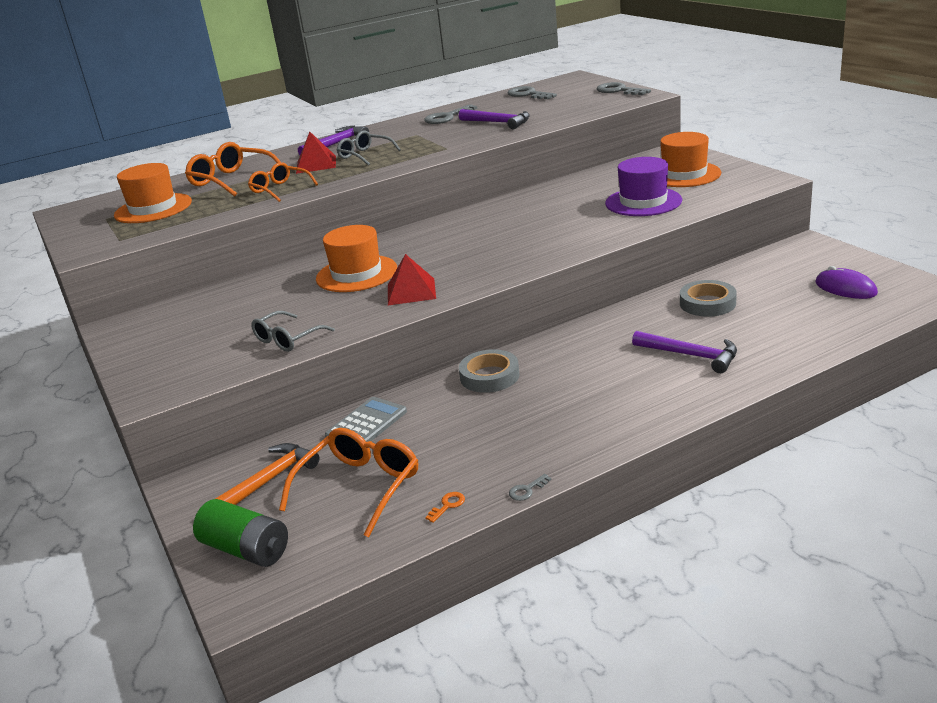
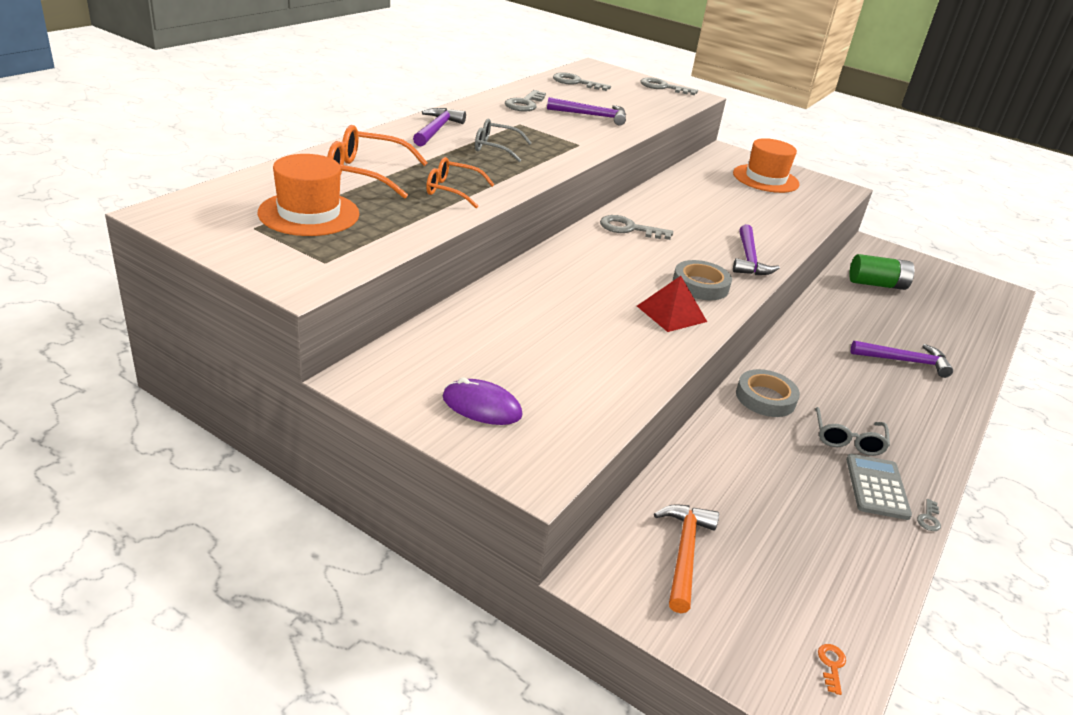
camera: 35 degrees left, 5 degrees up
(246, 549) = (755, 643): green battery -> green battery (877, 284)
(288, 339) = (611, 381): grey glasses -> grey glasses (847, 439)
(316, 164) = (450, 157): red pyramid -> none
(356, 274) = (586, 293): orange hat -> none
(359, 488) = (784, 544): orange glasses -> none
(366, 424) = (709, 467): grey calculator -> grey calculator (876, 487)
(448, 505) = (883, 548): orange key -> orange key (831, 665)
(468, 223) = (629, 229): none -> grey key
(555, 248) = (749, 259): none -> purple hammer
(643, 202) = (766, 208): purple hat -> none
(707, 303) = (861, 307): grey tape -> grey tape (700, 285)
(845, 288) = (943, 289): purple mouse -> purple mouse (482, 406)

